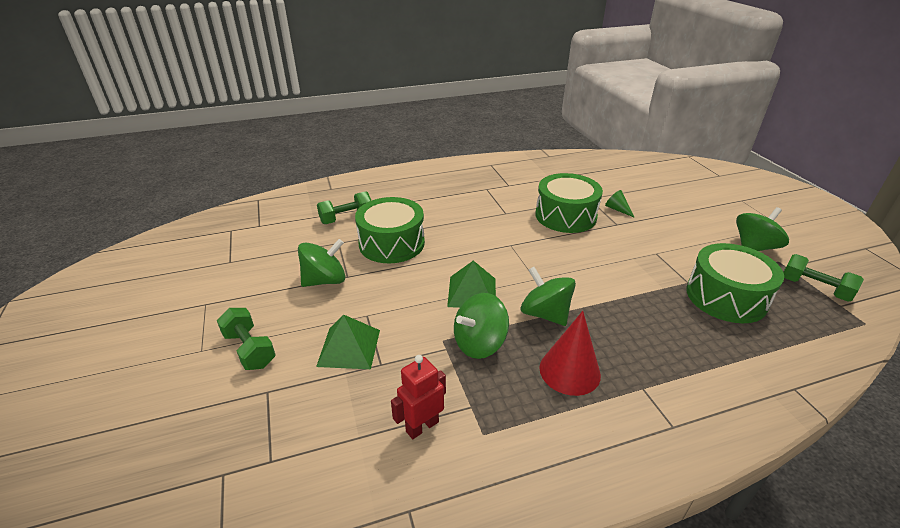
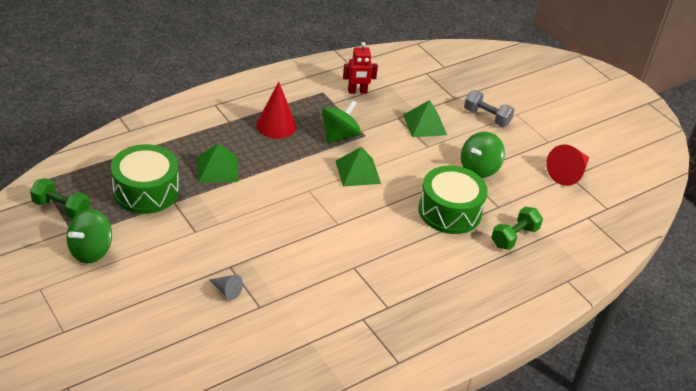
camera: 160 degrees right, 5 degrees up
(228, 265) = (568, 173): none -> red cone
(249, 349) = (486, 117): green dumbbell -> grey dumbbell
(422, 426) = (357, 91): red robot -> red robot turned 45 degrees clockwise
(545, 314) = (296, 161): green spinning top -> none
(565, 216) = (286, 271): green drum -> none
(617, 209) = (227, 290): green cone -> grey cone
(646, 314) = (217, 169): none -> green pyramid

